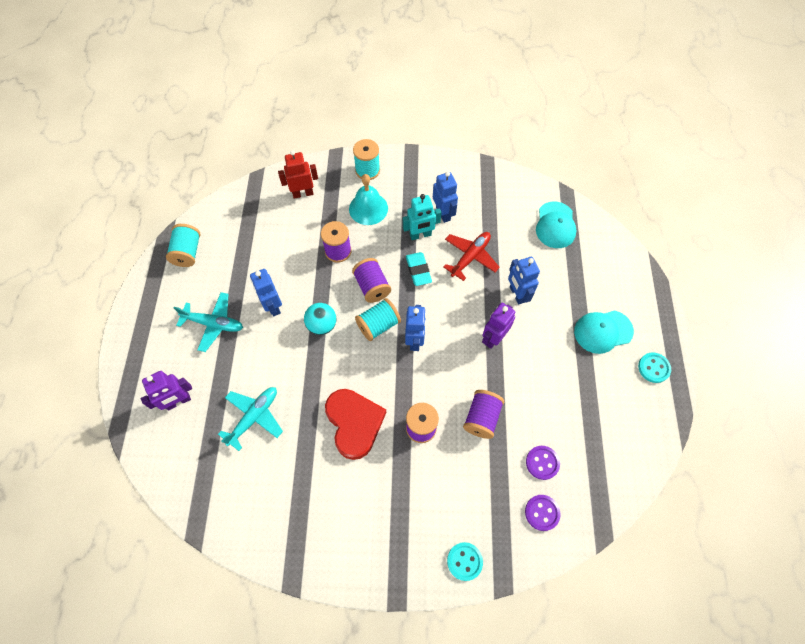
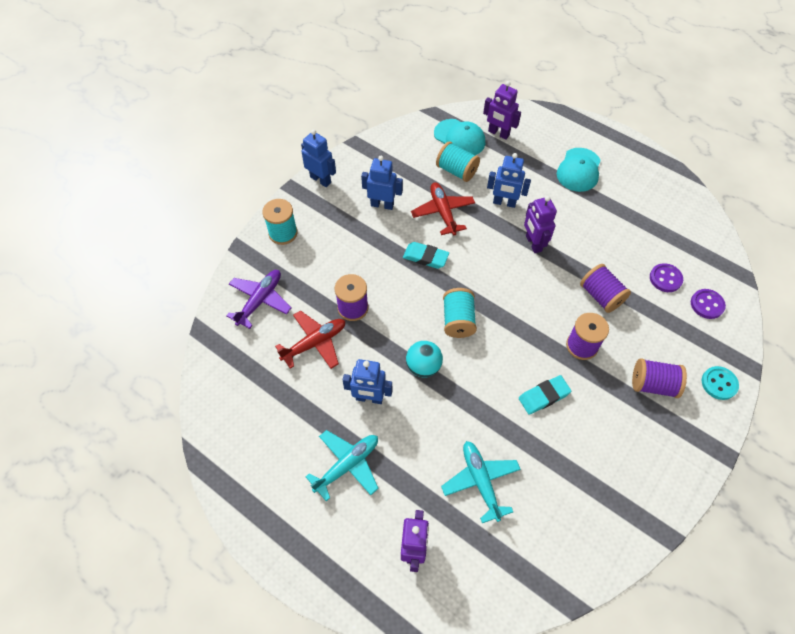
camera: 55 degrees left, 5 degrees down
(188, 252) = (237, 446): turquoise spool -> turquoise spool (456, 171)
(293, 246) = (315, 343): none -> red plane
(303, 193) = (260, 300): red robot -> purple plane
(354, 423) = (544, 396): red heart -> turquoise eraser
(368, 208) = (326, 257): turquoise bell -> none
(372, 287) = (414, 302): purple spool -> purple spool (653, 384)
(415, 340) = (494, 301): blue robot -> blue robot (320, 180)
(420, 235) = (390, 234): turquoise robot -> none
(586, 249) = (498, 133): none -> purple robot
(653, 368) = (631, 160): turquoise button -> none

